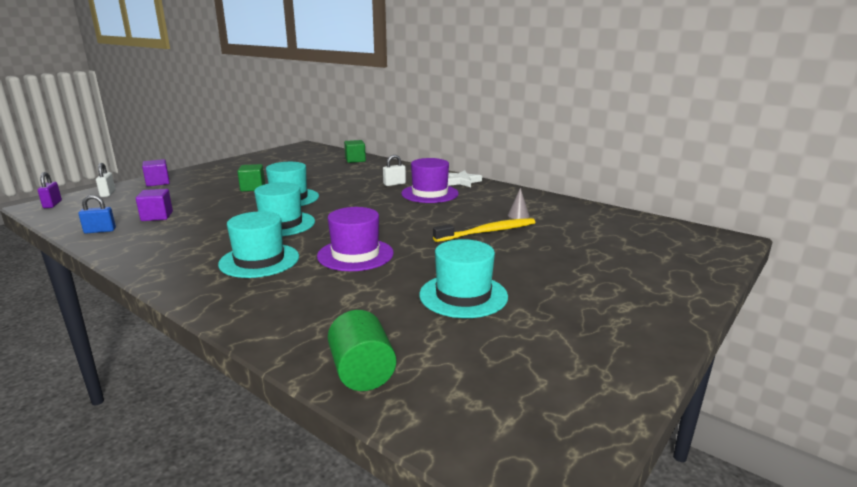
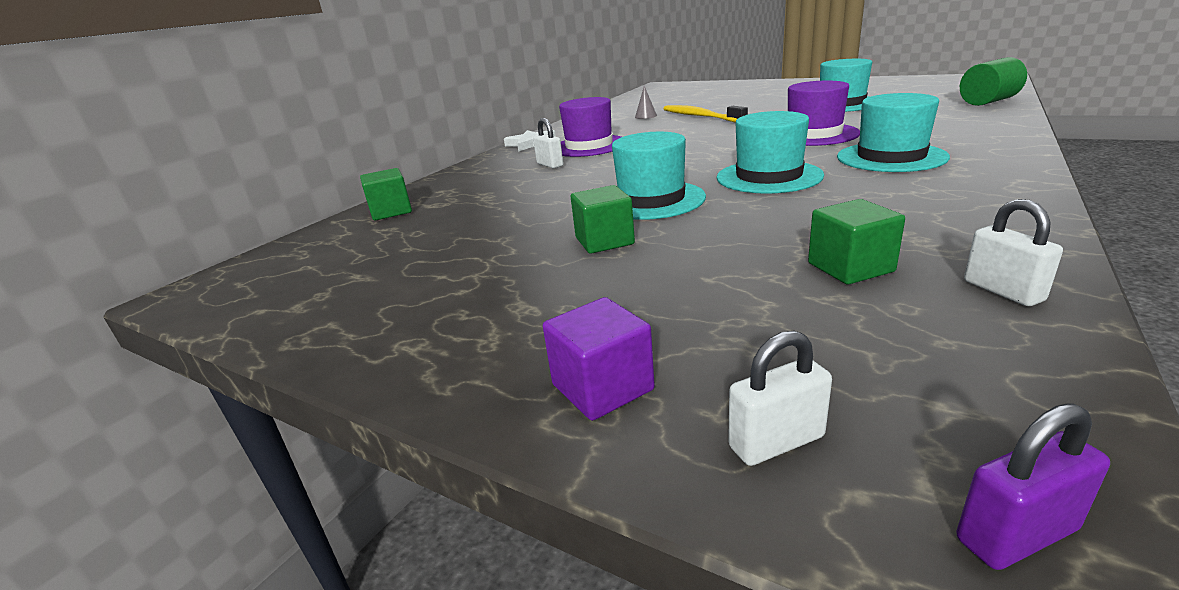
camera: 95 degrees left, 5 degrees up
(100, 231) = (1002, 291): blue padlock -> white padlock
(157, 216) = (850, 267): purple cube -> green cube

